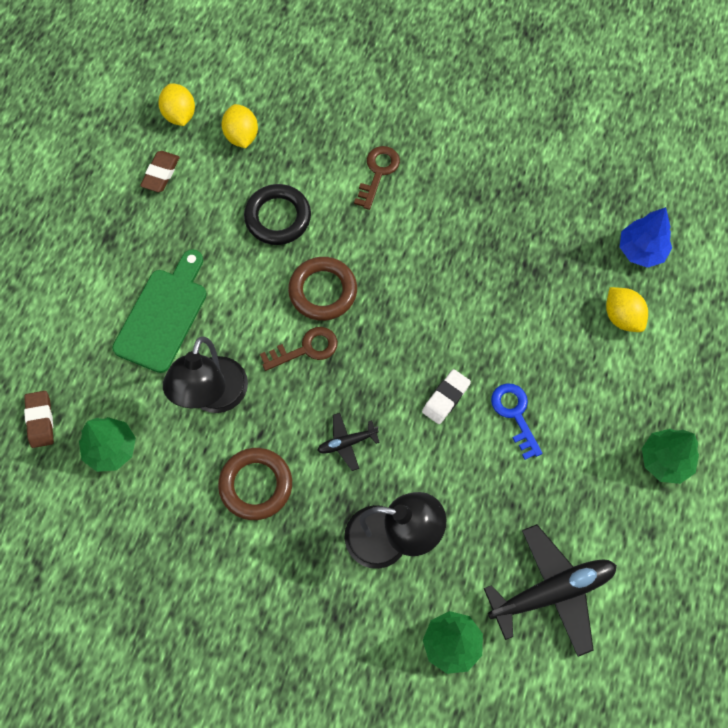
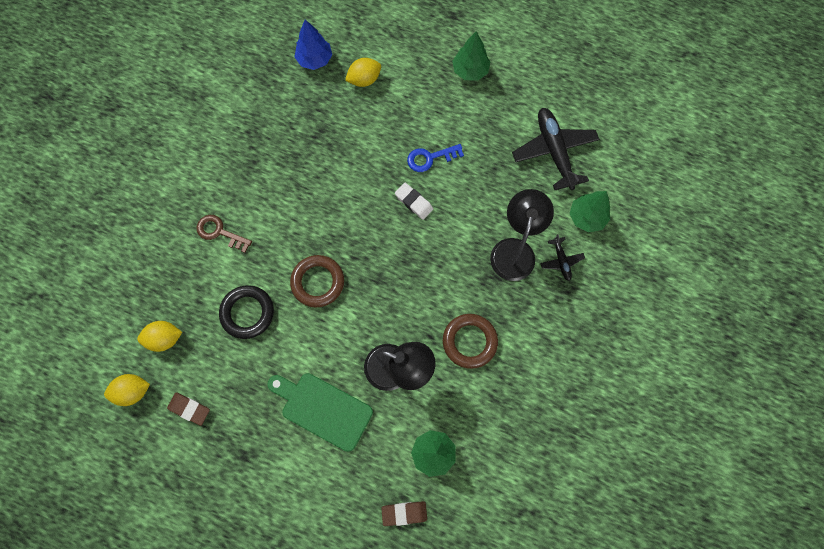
camera: 85 degrees left, 5 degrees up
(306, 349) = (365, 298): brown key -> none
(347, 443) = (442, 274): black plane -> black plane (561, 261)

